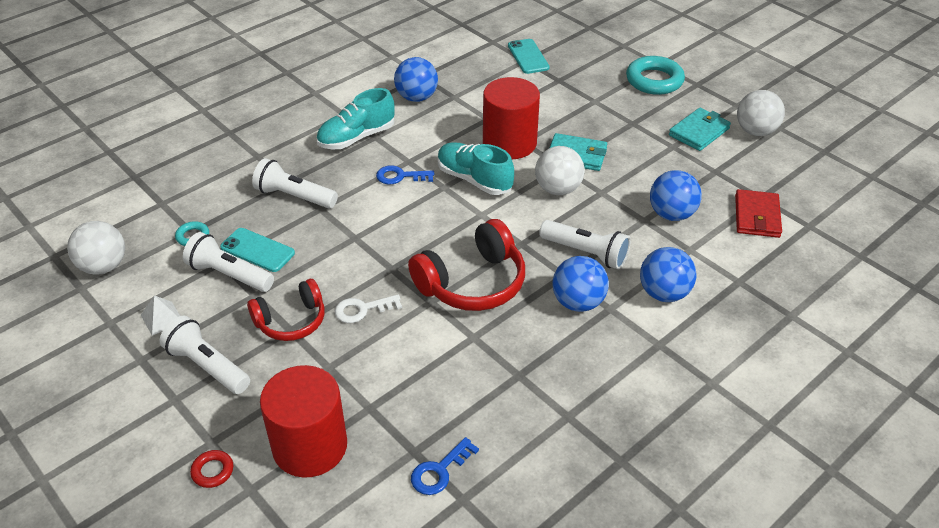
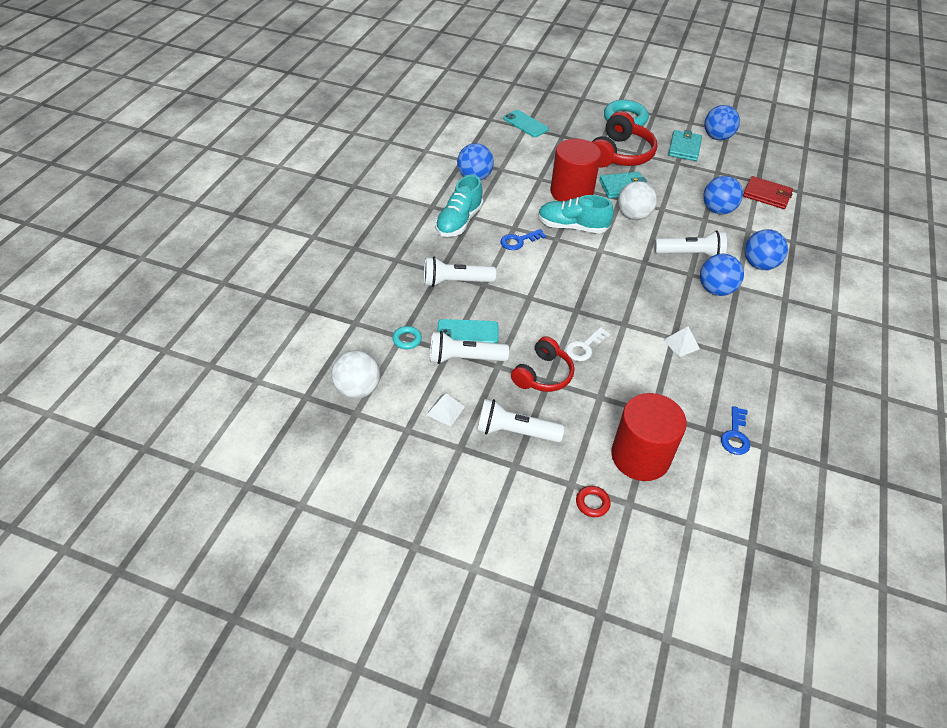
camera: 30 degrees left, 5 degrees up
(472, 283) = (639, 301): red headphones -> red headphones (620, 154)
(475, 347) = (681, 344): none -> white pyramid
(755, 131) = (717, 137): white ball -> blue ball
(757, 216) = (767, 195): red wallet -> red wallet turned 45 degrees counterclockwise

